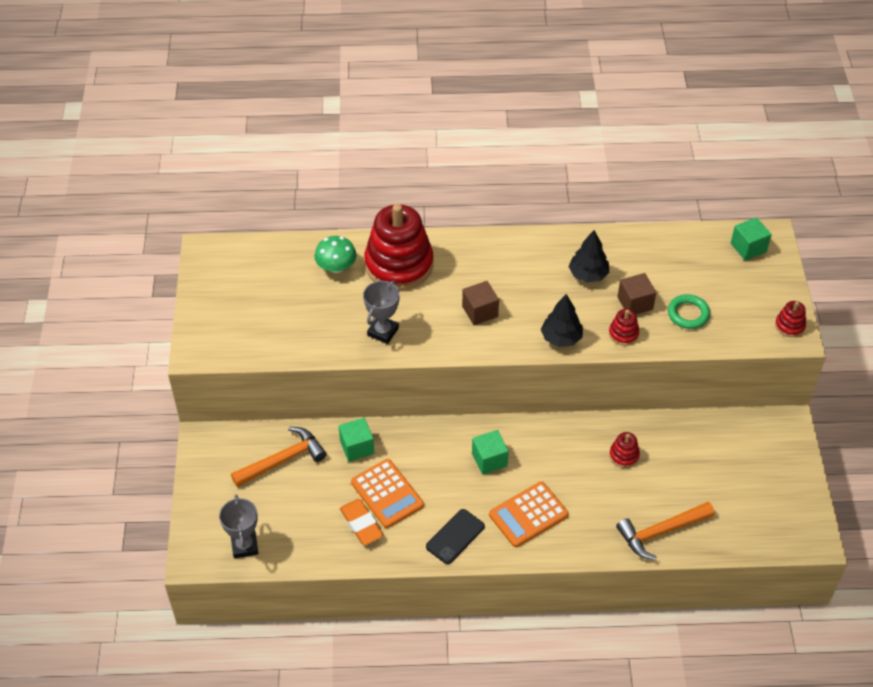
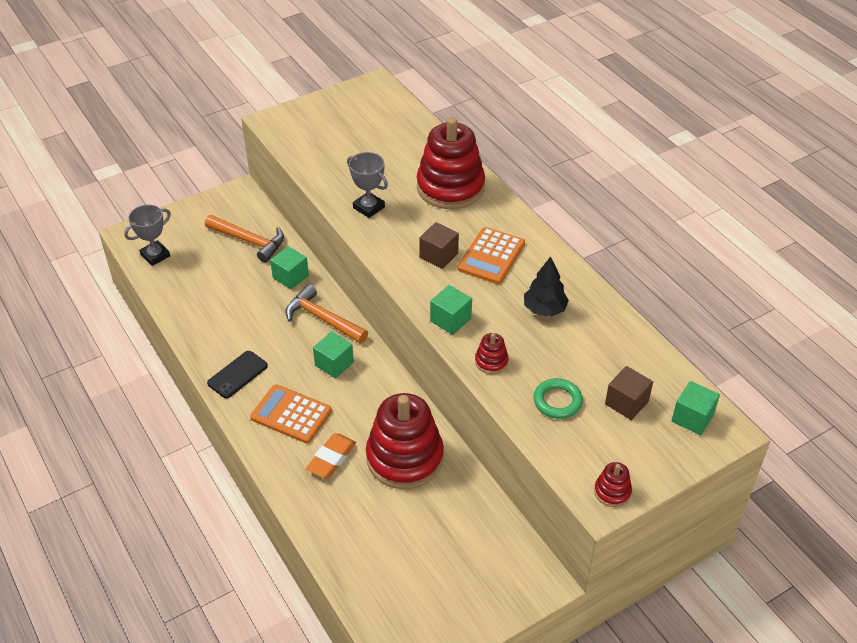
camera: 60 degrees right, 5 degrees down
(336, 267) = (417, 154): green mushroom -> none
(361, 524) = (215, 311): orange eraser -> orange eraser (331, 459)
(383, 332) = (369, 207): grey trophy -> grey trophy turned 45 degrees clockwise
(387, 494) = (255, 314): orange calculator -> orange calculator (491, 256)
(455, 536) = (237, 374): black phone -> black phone turned 60 degrees counterclockwise
(561, 338) = (450, 320): black tree -> green cube
(624, 455) = (405, 458): red stacking toy -> red stacking toy, size x2.38
(635, 303) = (537, 356): brown cube -> brown cube (626, 403)
(660, 532) = (332, 521): orange hammer -> orange hammer (322, 319)

